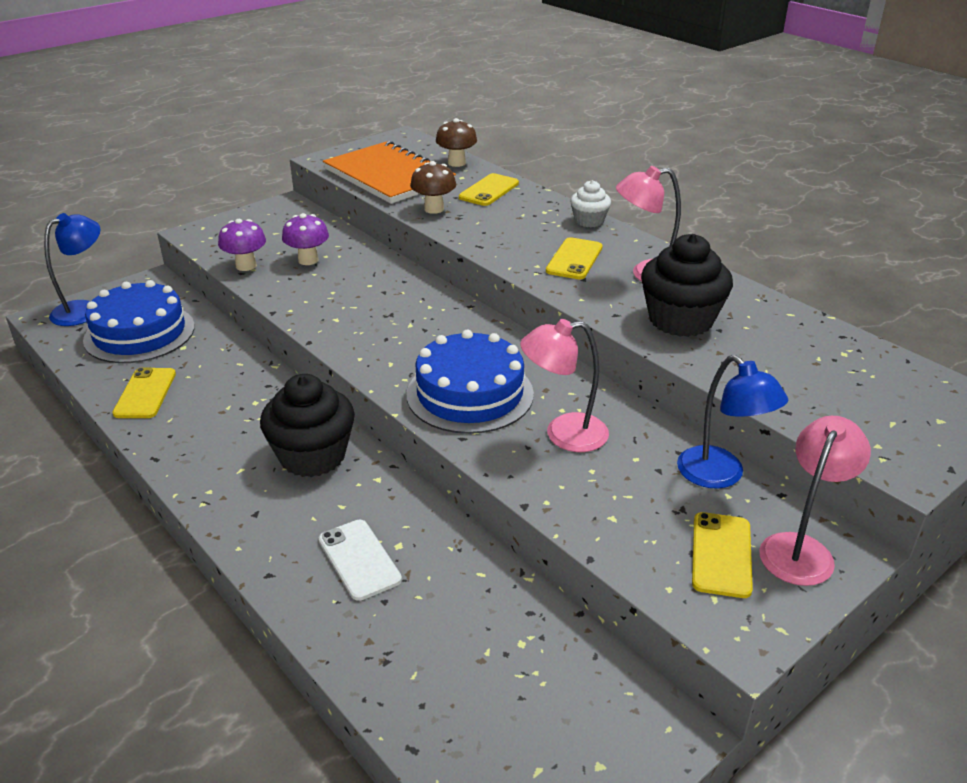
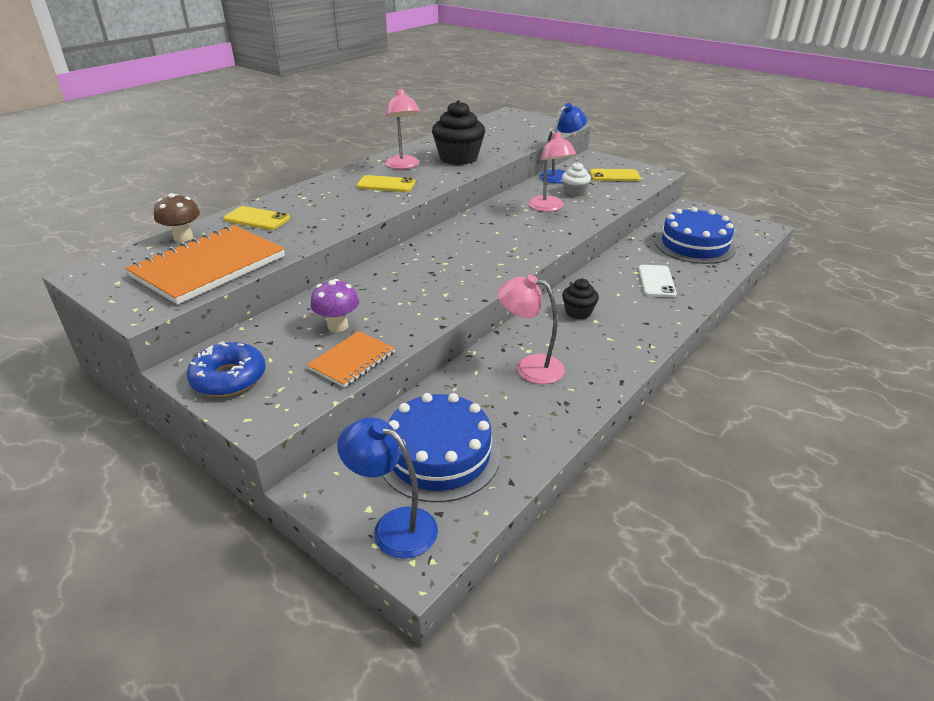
camera: 100 degrees left, 0 degrees up
(145, 393) = (542, 414): yellow phone -> none
(246, 266) = (352, 361): purple mushroom -> orange notebook
(260, 219) = (229, 378): none -> blue donut
(312, 456) = (578, 312): black cupcake -> black cupcake, size x0.55
(359, 559) = (656, 281): white phone -> white phone turned 45 degrees counterclockwise
(434, 209) = (296, 237): brown mushroom -> none
(470, 394) = (524, 234): blue cake -> blue cake (694, 245)
(589, 221) = (322, 182): white cupcake -> white cupcake (574, 192)
(801, 549) = (599, 163): pink lamp -> pink lamp (530, 367)

